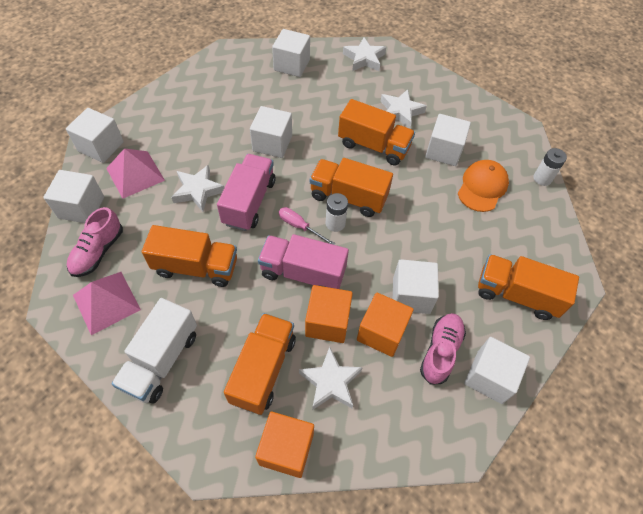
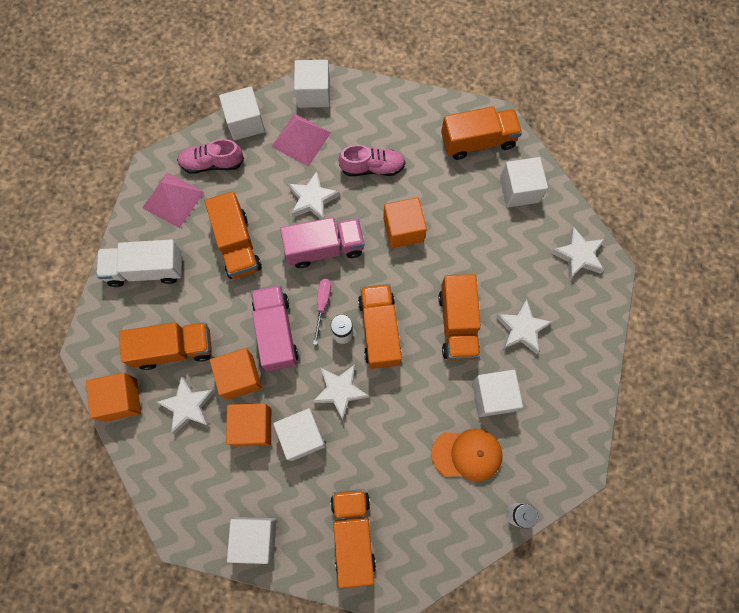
camera: 65 degrees right, 15 degrees up
(235, 69) = (477, 141): none -> orange truck
(272, 143) = (403, 229): white cube -> orange cube
(385, 248) = (340, 391): none -> white star
(440, 351) = (259, 485): pink shoe -> pink shoe (372, 167)

